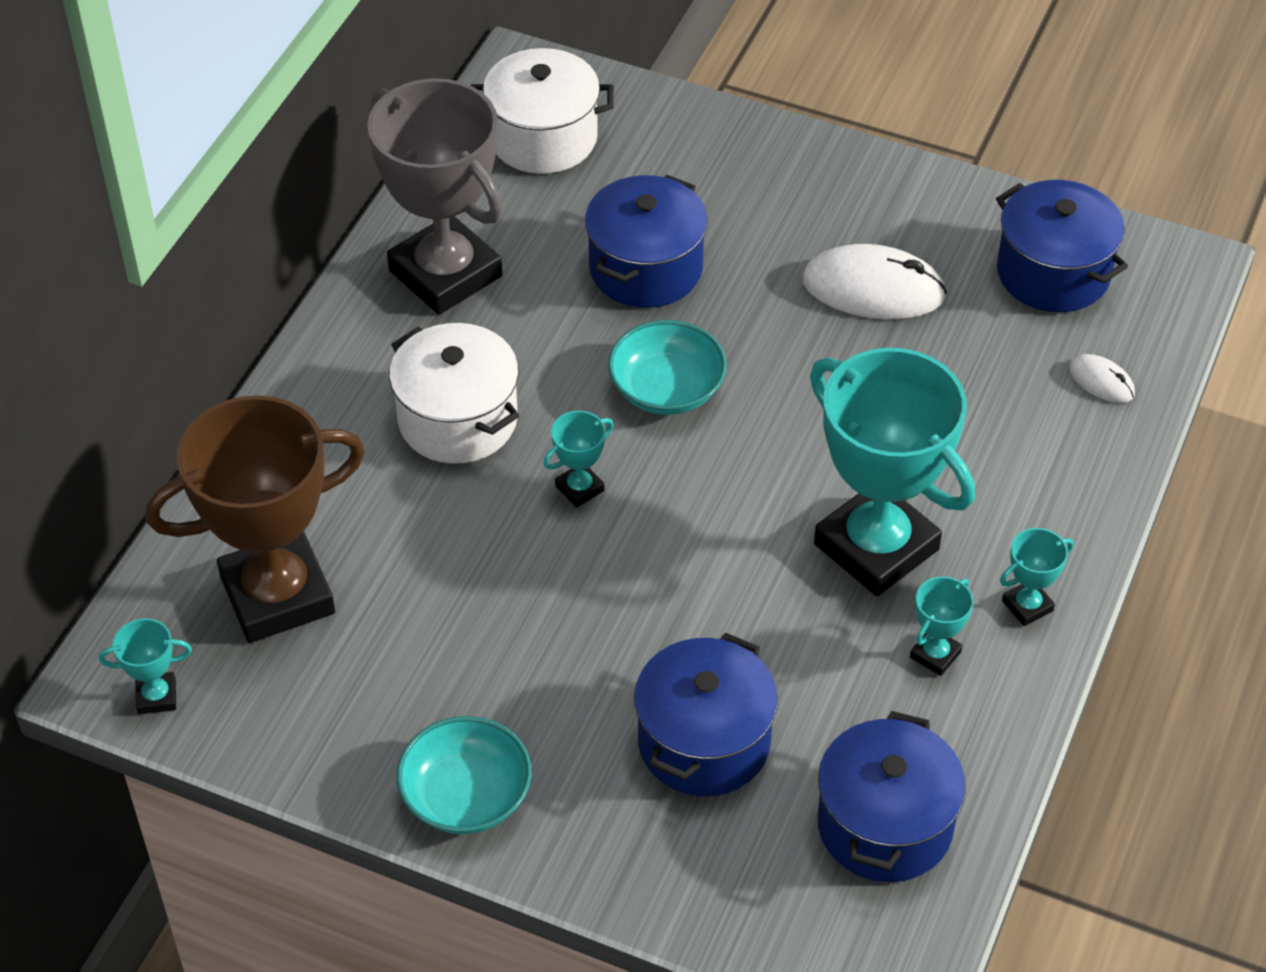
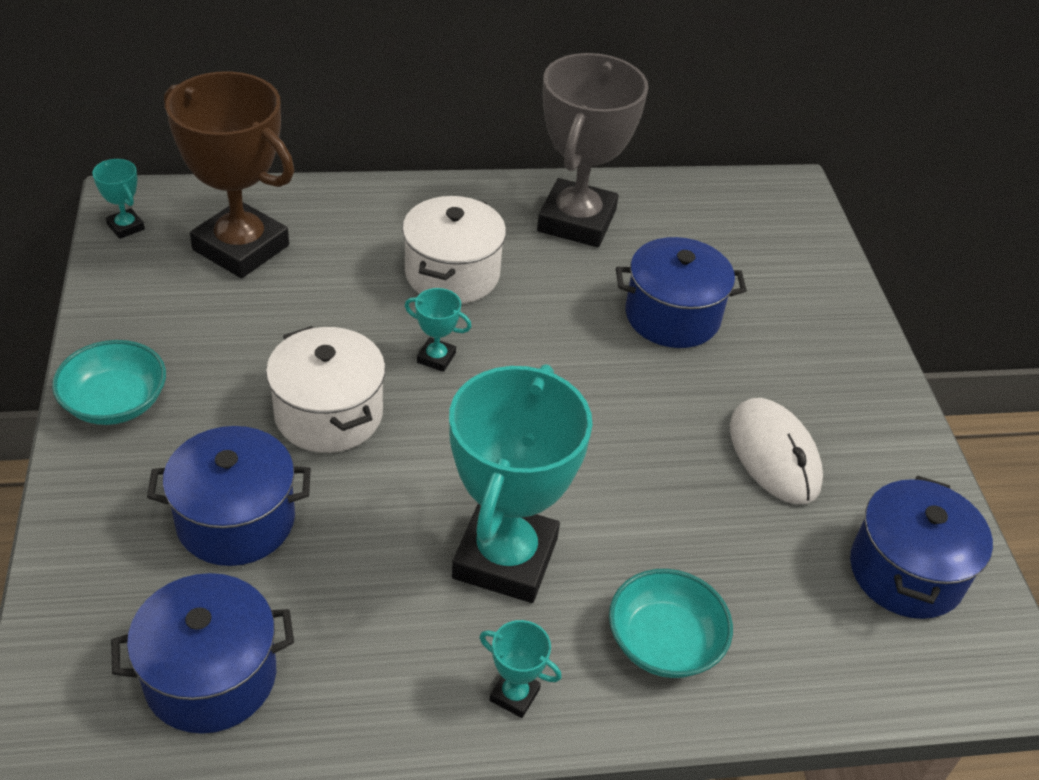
camera: 55 degrees right, 5 degrees down
(543, 138) = (742, 221): white pot -> white pot (329, 414)
(666, 389) = (567, 370): turquoise bowl -> turquoise bowl (664, 642)
(935, 655) = (416, 644): turquoise trophy -> none
(1101, 381) = (816, 656): white mouse -> none

